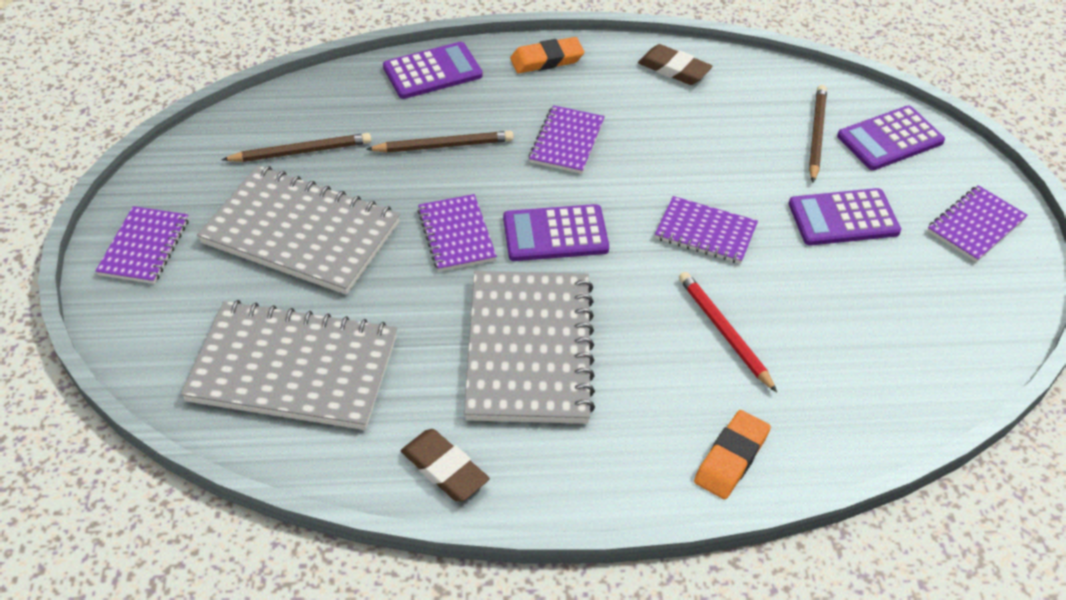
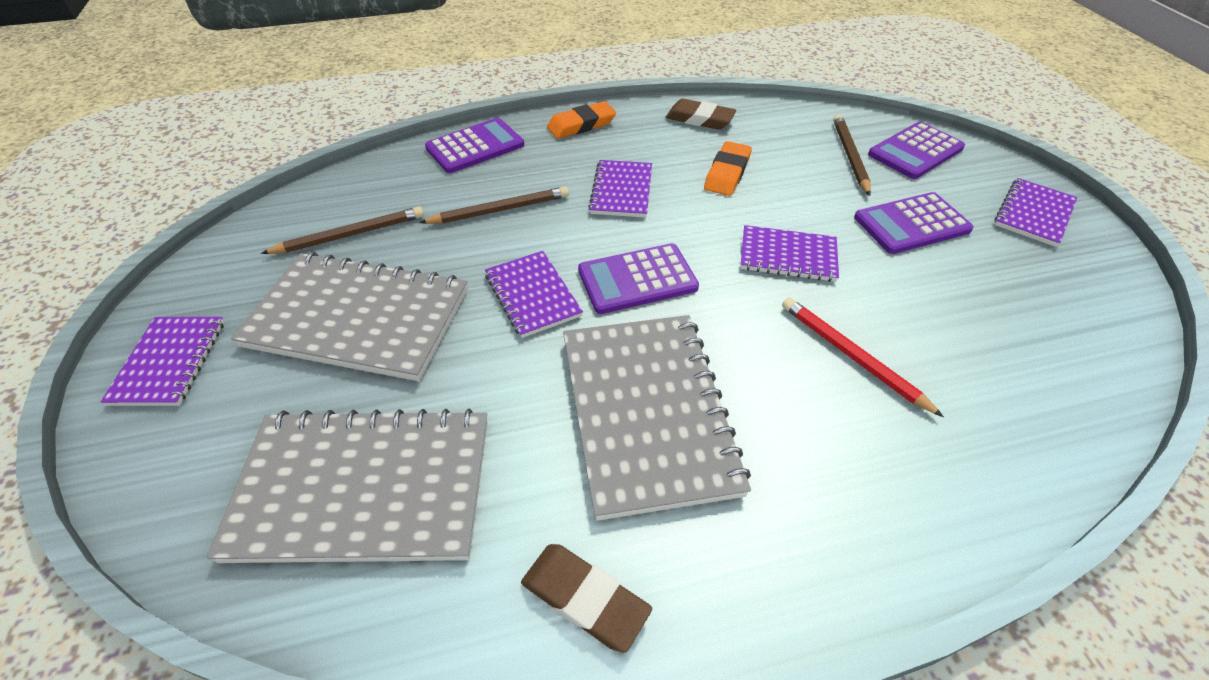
camera: 10 degrees left, 0 degrees up
(731, 458) = (929, 511): orange eraser -> orange eraser (727, 173)

